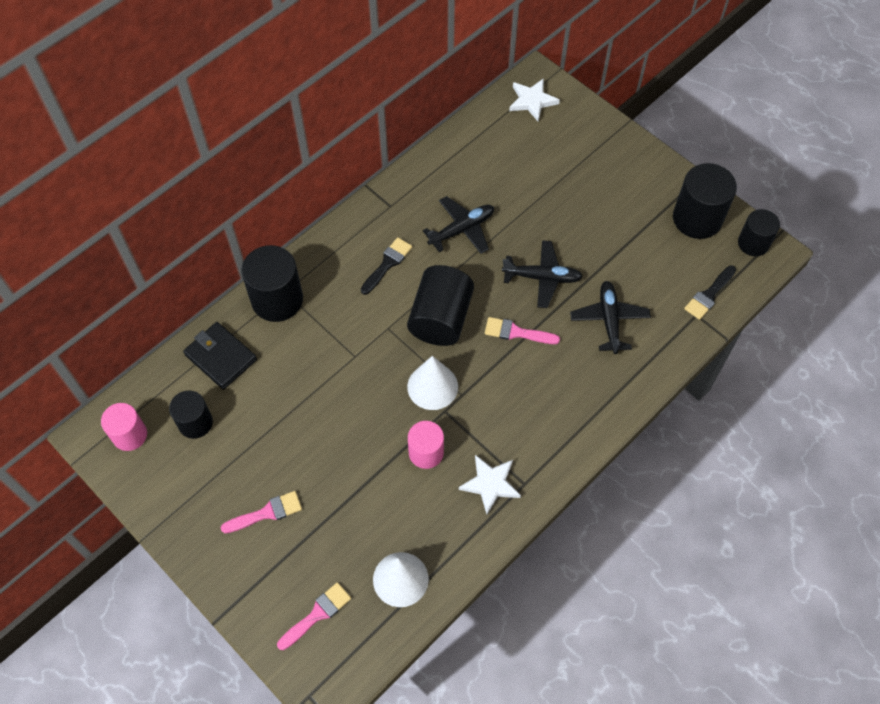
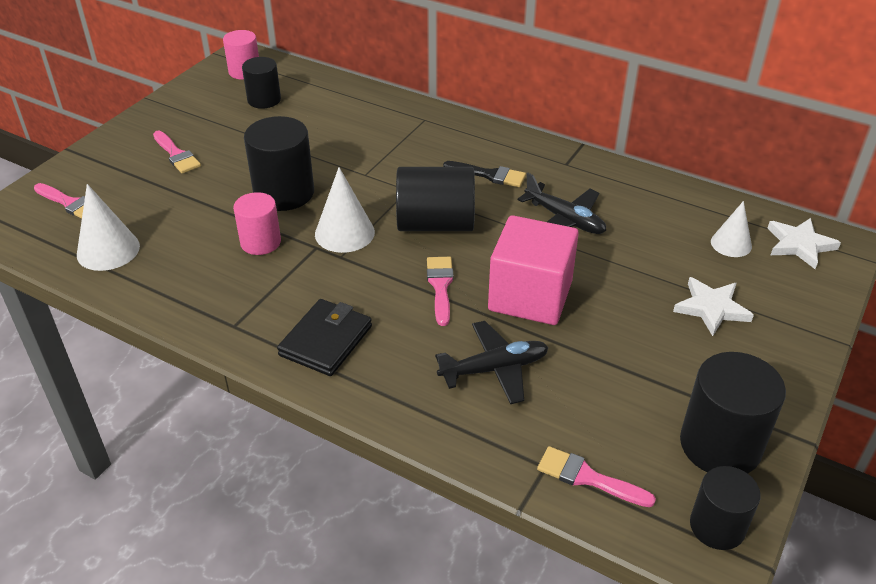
camera: 75 degrees right, 20 degrees down
(221, 357) = (337, 99): black wallet -> black wallet (326, 341)
(277, 299) = (413, 117): black cylinder -> black cylinder (284, 193)
(490, 484) = (229, 297): white star -> white star (711, 308)
(520, 138) = (731, 244): none -> white cone
(542, 278) = (530, 296): black plane -> pink cube
(709, 295) = (587, 477): black brush -> pink brush

